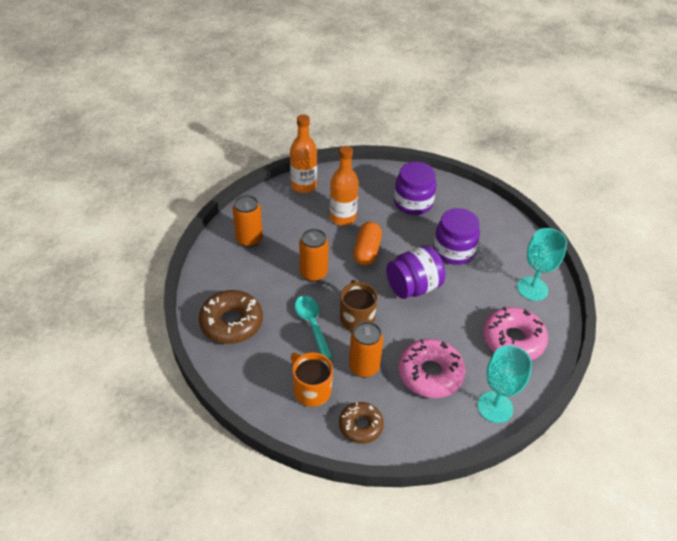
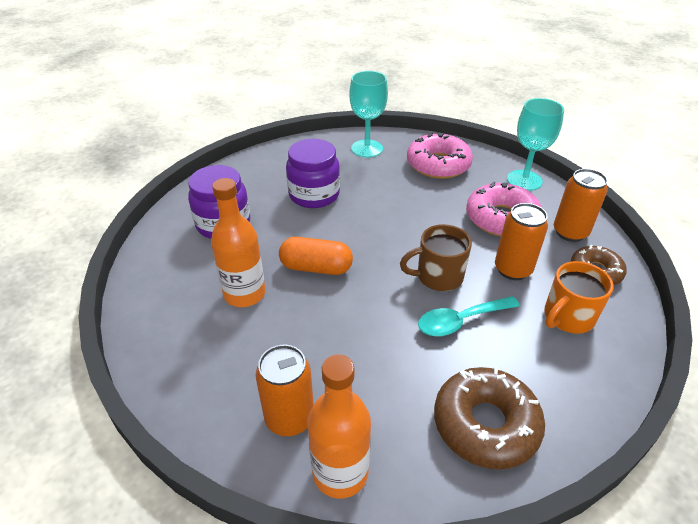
camera: 90 degrees left, 5 degrees down
(303, 186) = (158, 346): orange bottle -> orange bottle (340, 472)
(313, 273) = (364, 323): orange can -> orange can (570, 232)
(413, 287) = (376, 227): purple jar -> none

